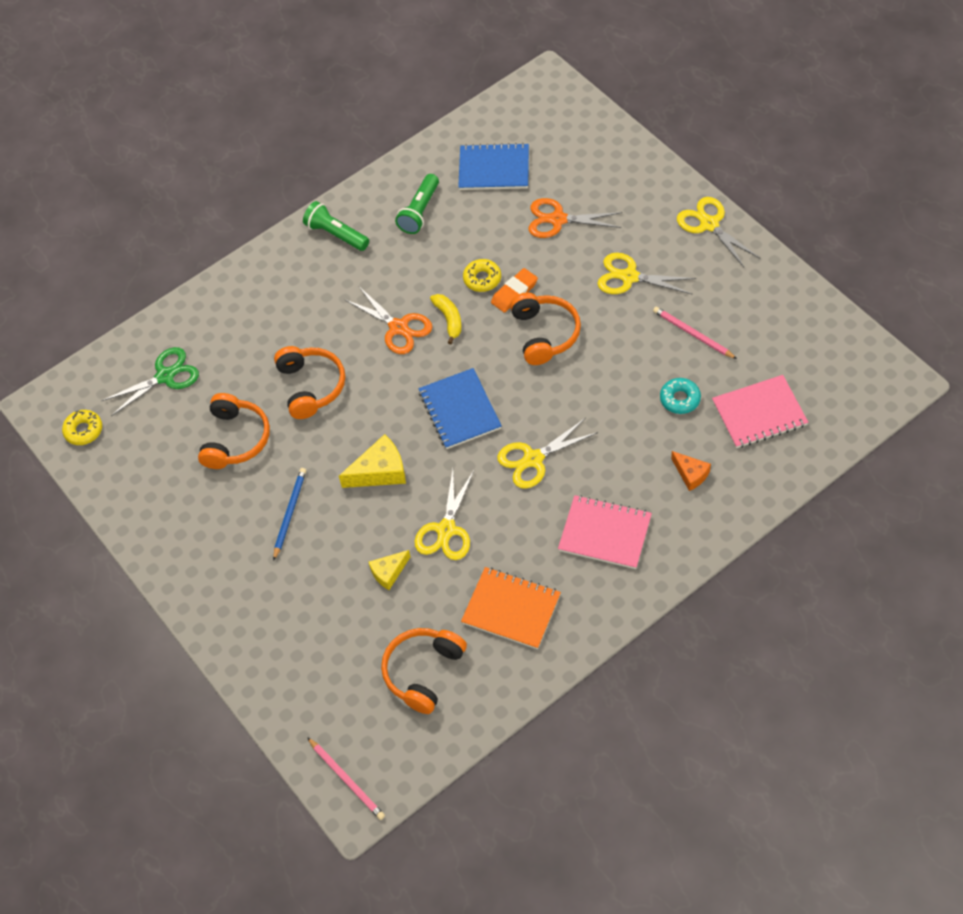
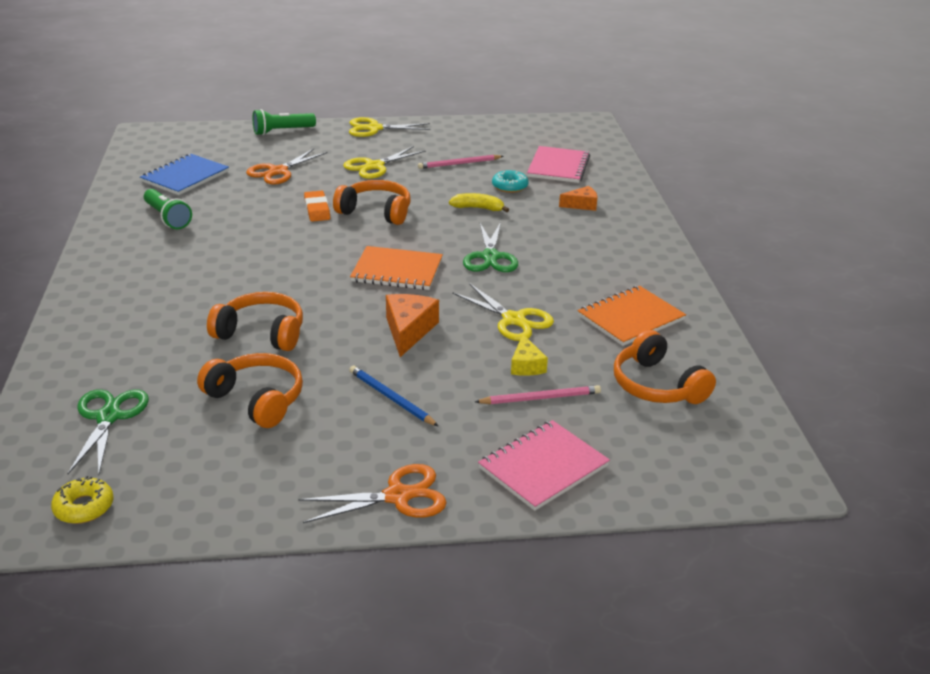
camera: 65 degrees left, 25 degrees down
(336, 234) = (118, 261): green flashlight -> green flashlight (282, 131)
(347, 780) = (748, 477): pink pencil -> pink pencil (540, 398)
(380, 471) = (408, 330): yellow cheese -> orange cheese
(398, 327) = (268, 268): orange scissors -> orange scissors (398, 496)
(449, 319) = (298, 243): yellow banana -> yellow banana (478, 208)
(459, 410) = (397, 271): blue notebook -> orange notebook
(482, 279) = (281, 217): yellow donut -> none
(533, 459) = (490, 257): yellow scissors -> green scissors
(605, 533) = (598, 253): pink notebook -> pink notebook (543, 467)

